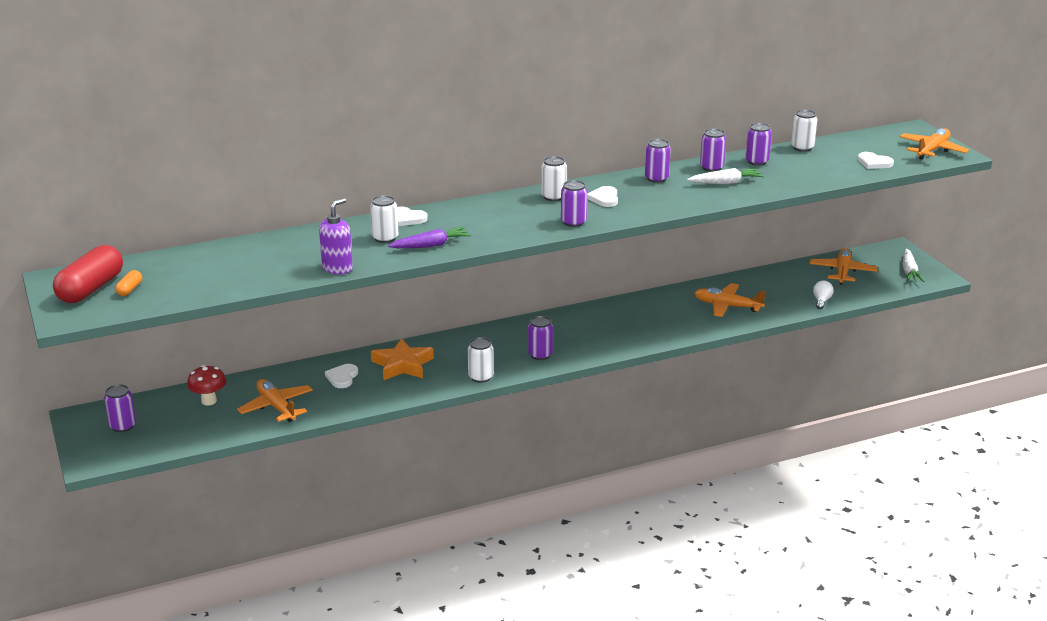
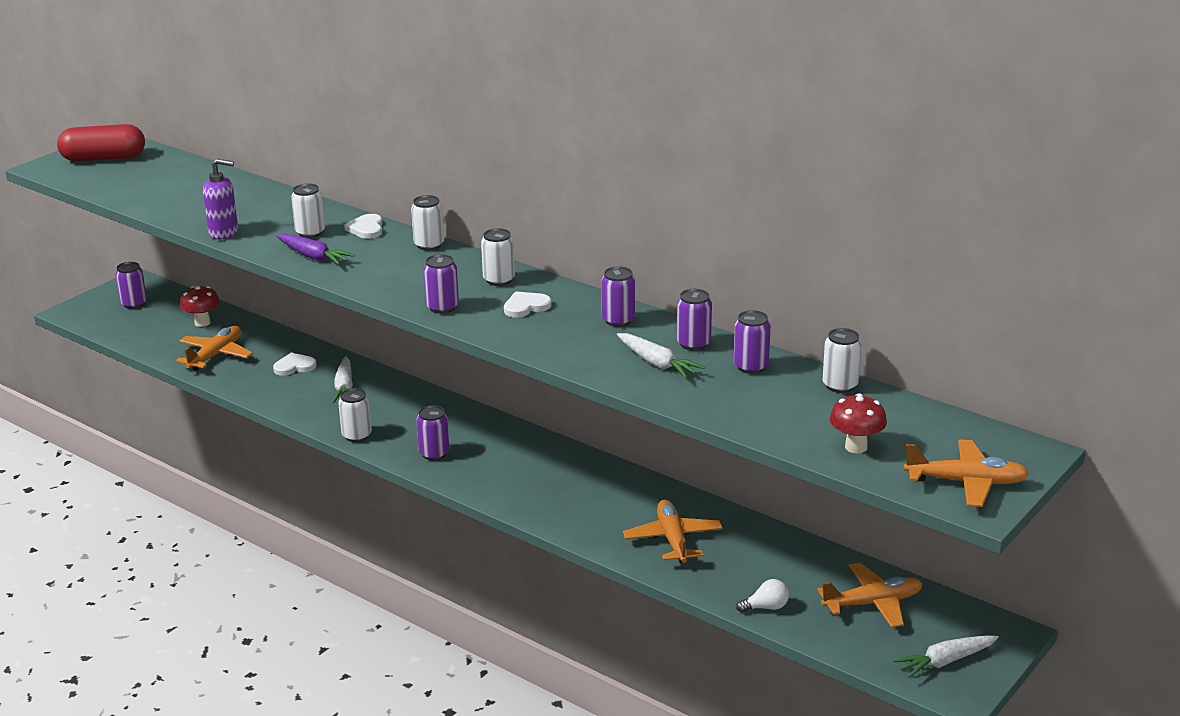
camera: 60 degrees right, 0 degrees up
(129, 289) = (113, 171): orange capsule -> none
(402, 365) = (344, 387): orange star -> white carrot
(466, 205) = (429, 245): none -> white can
(874, 163) = (856, 447): white heart -> red mushroom

